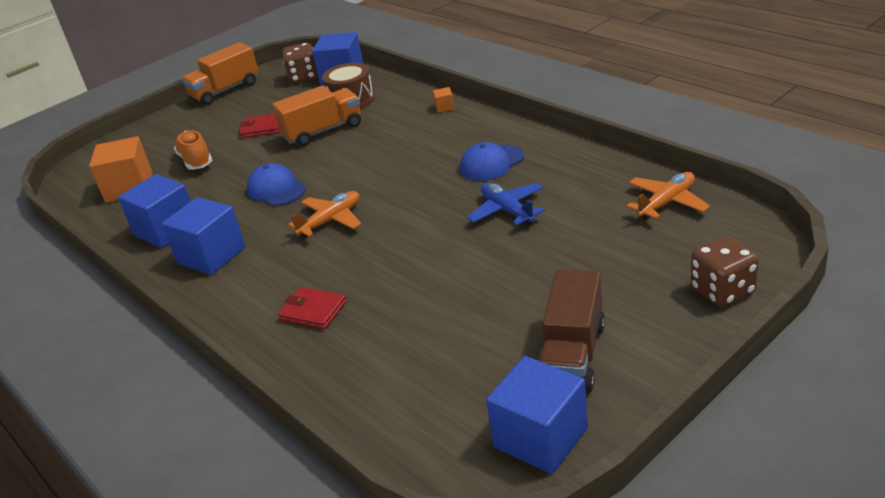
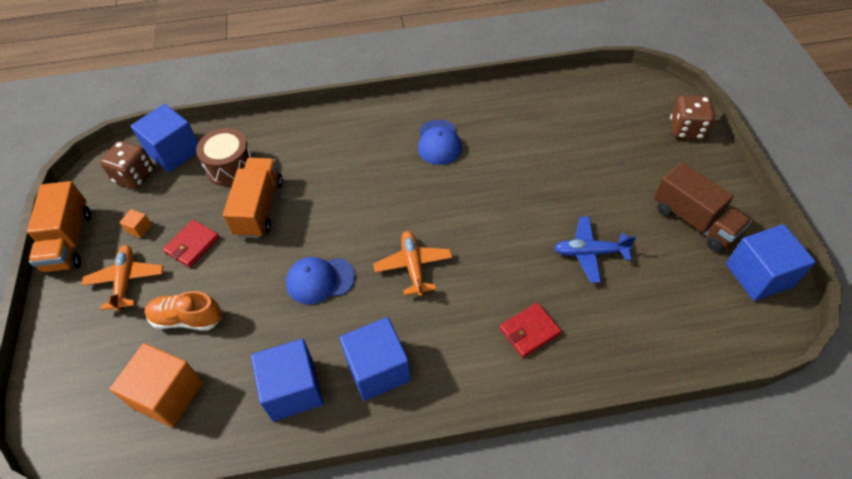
camera: 60 degrees left, 20 degrees up
(444, 107) = (323, 123): orange cube -> orange cube (139, 229)
(507, 210) = (510, 167): blue plane -> blue plane (589, 253)
(667, 203) = (579, 98): orange plane -> orange plane (126, 281)

